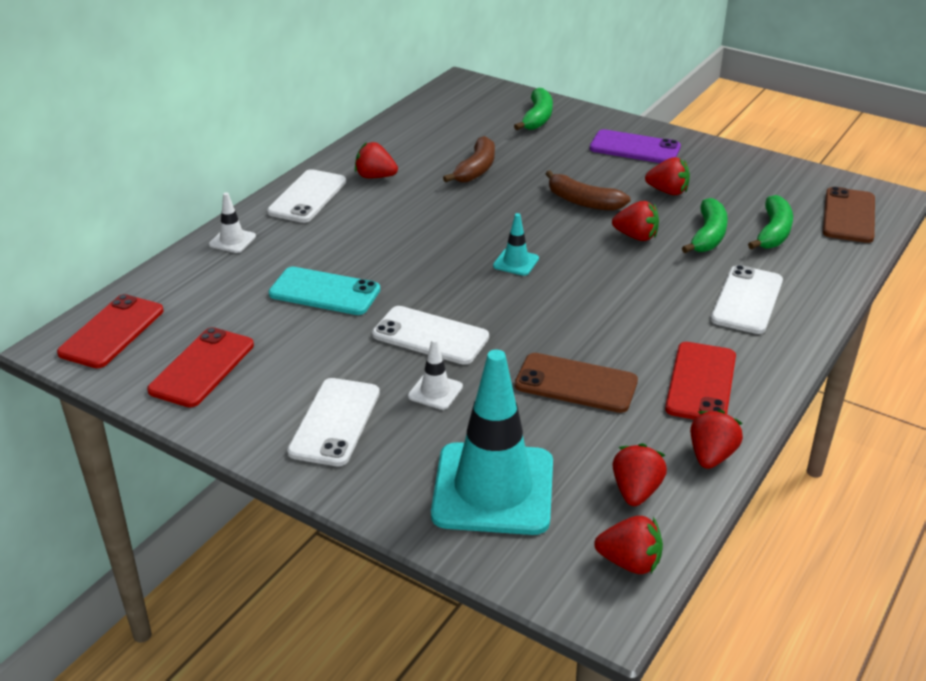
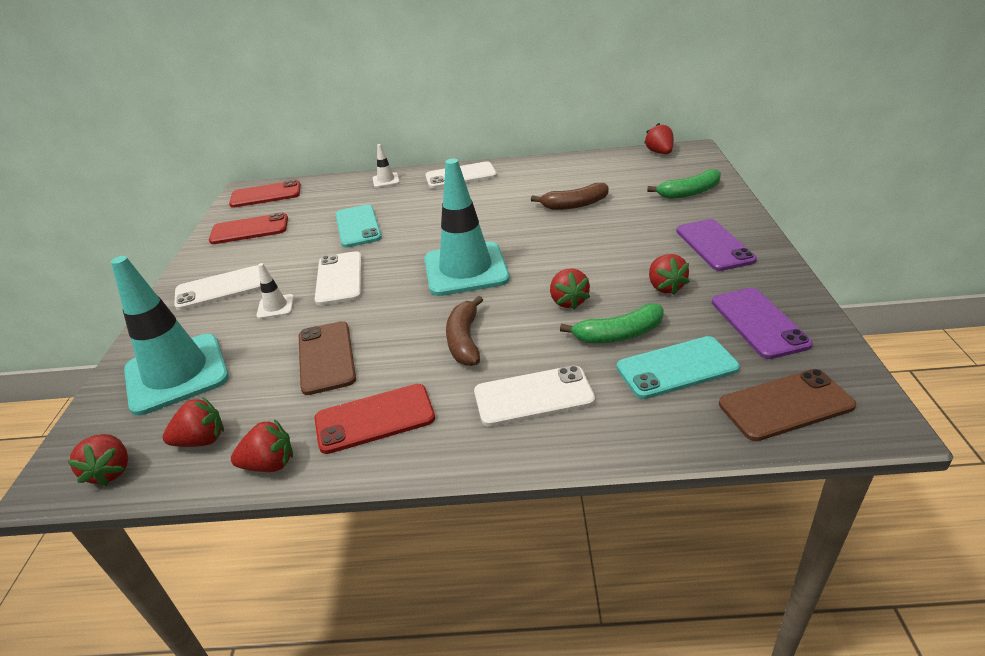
camera: 60 degrees right, 0 degrees up
(375, 177) = (514, 182): red strawberry -> red strawberry (659, 152)
(516, 262) = (466, 269): turquoise traffic cone -> turquoise traffic cone, size x2.37
(583, 202) = (590, 259): brown banana -> brown banana (464, 340)
(755, 181) = (759, 323): none -> purple phone
(773, 232) = (677, 368): green banana -> turquoise phone

